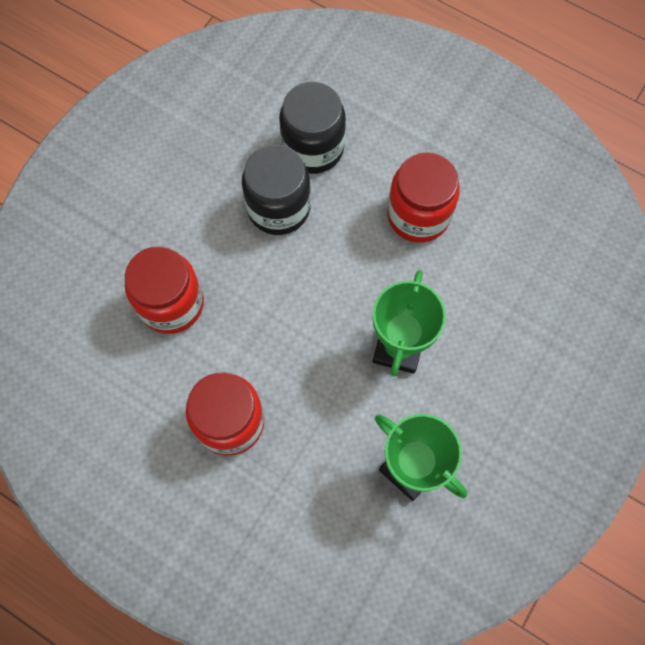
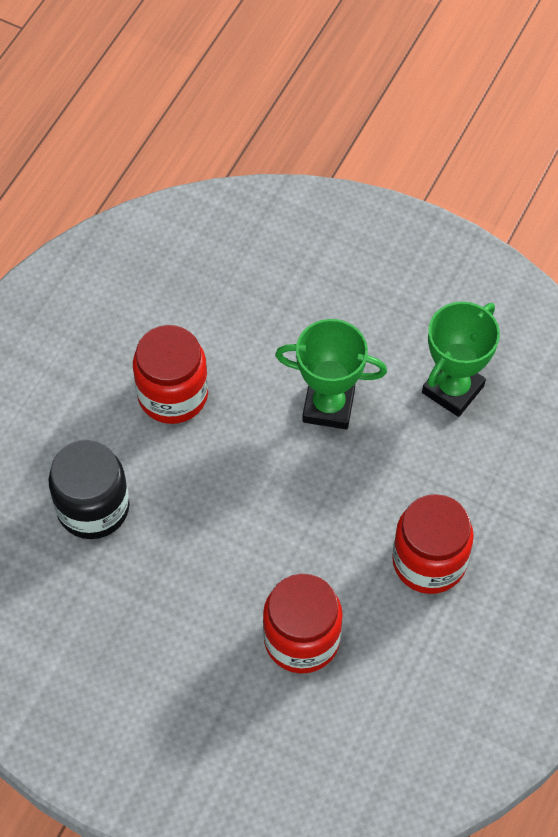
camera: 95 degrees left, 10 degrees down
(278, 208) = (173, 537): black jar -> none

